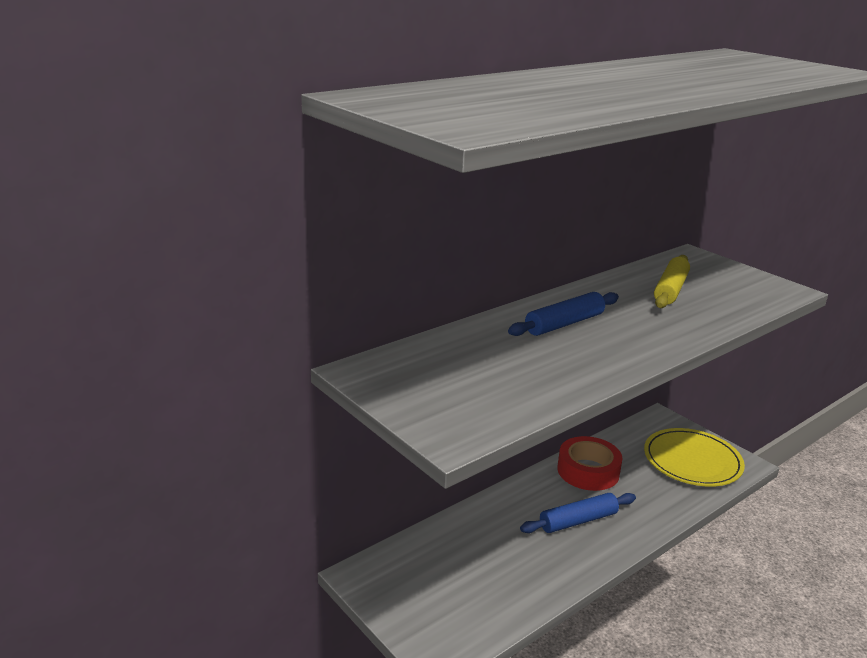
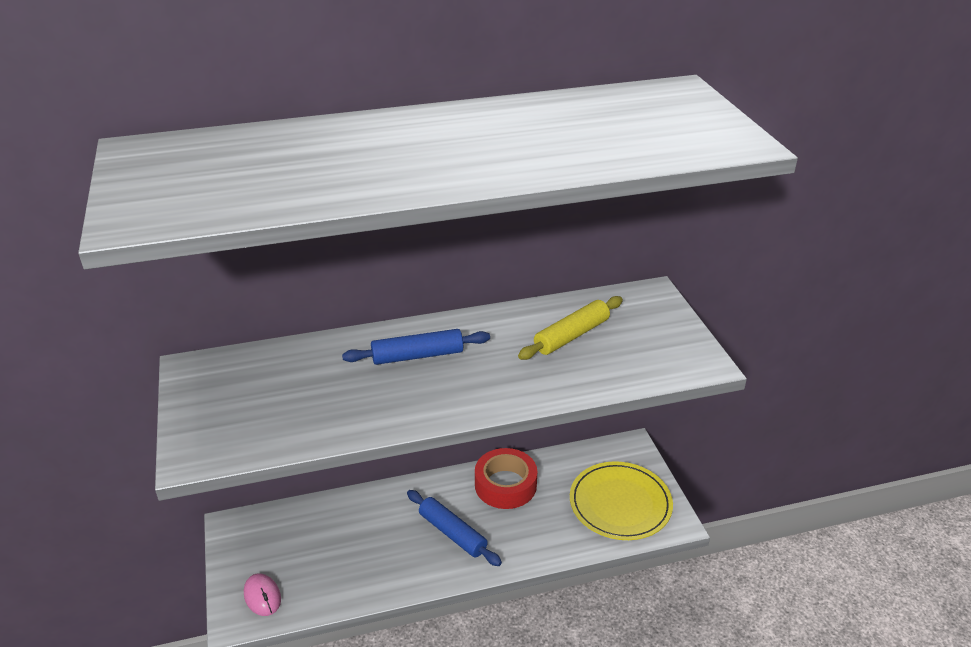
camera: 25 degrees right, 10 degrees up
(447, 628) = (262, 596): none -> pink mouse
(578, 521) = (452, 533): blue rolling pin -> blue rolling pin turned 45 degrees clockwise

